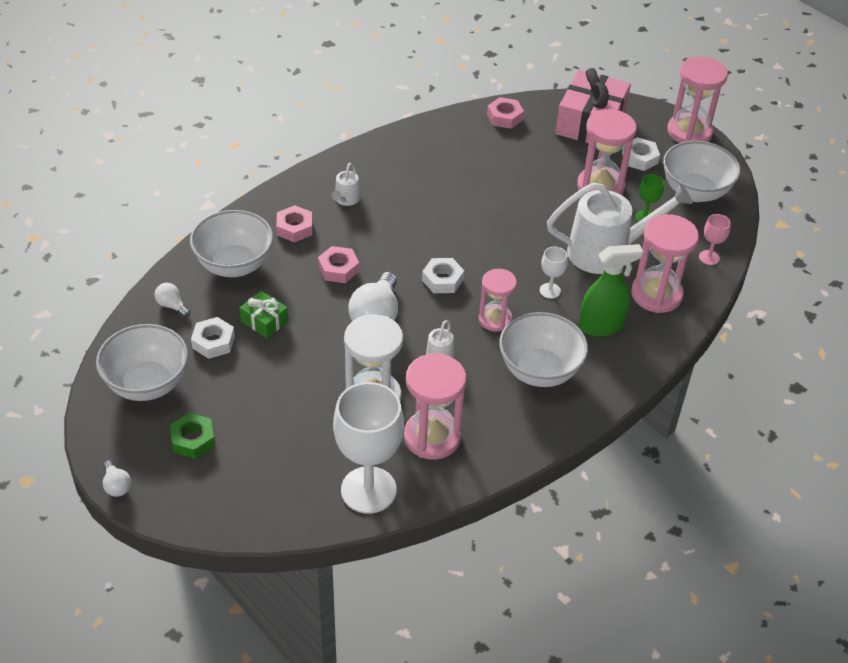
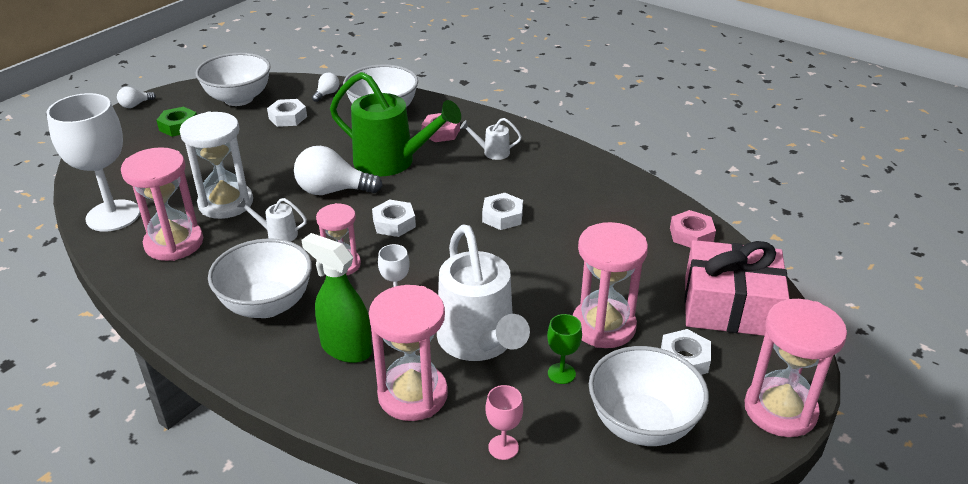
camera: 80 degrees right, 10 degrees down
(264, 321) = (316, 136): green gift -> none
(338, 269) = (393, 162): pink nut -> green watering can
(451, 212) = (502, 216): none -> white nut
(601, 326) = (345, 348): green spray bottle -> green spray bottle turned 150 degrees clockwise

